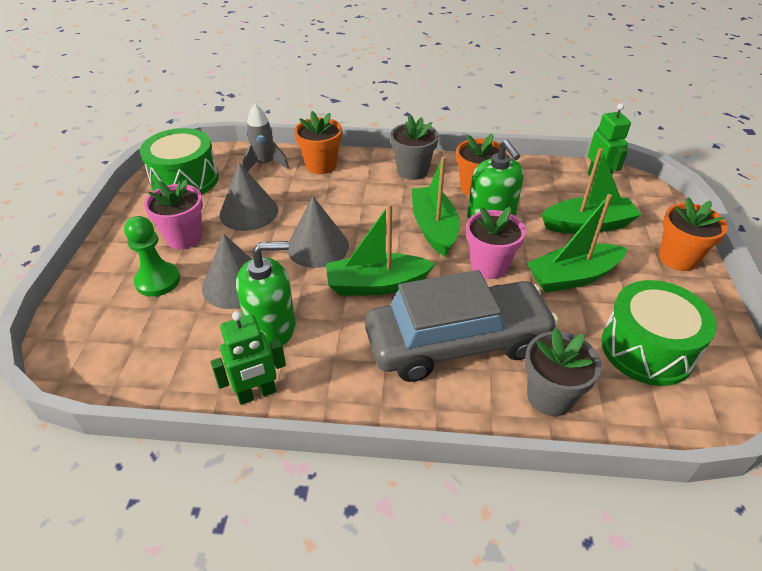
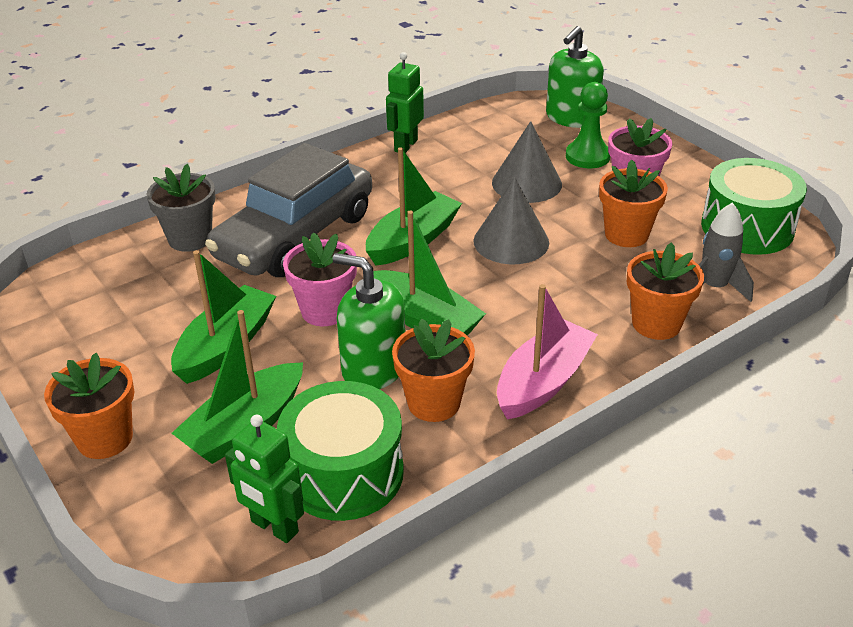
camera: 140 degrees right, 5 degrees down
(248, 212) = (626, 234): grey cone -> orange flower pot
(271, 327) = (453, 176): green soap dispenser -> green soap dispenser (571, 118)
(412, 171) = (543, 382): grey flower pot -> pink boat
(647, 349) = (116, 313): green drum -> green drum (344, 473)

